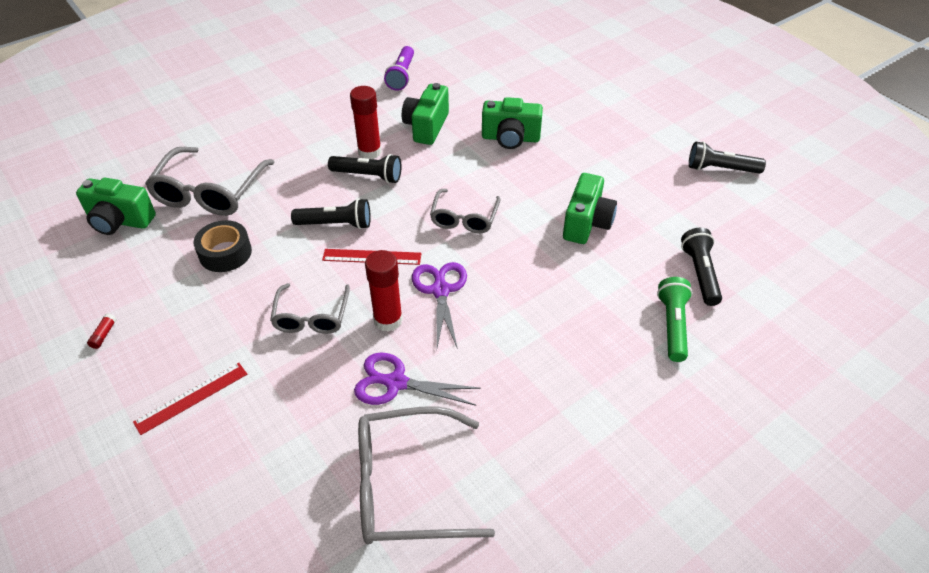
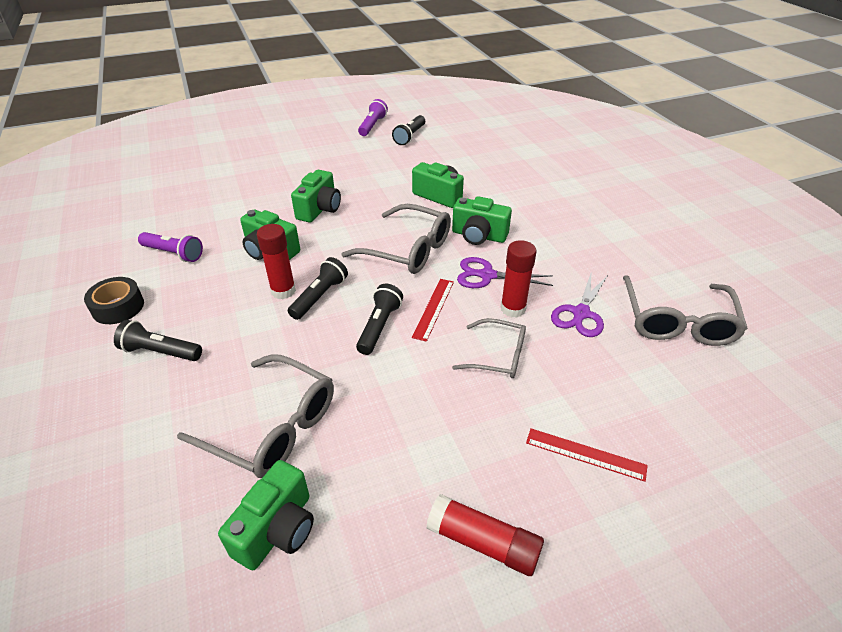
camera: 75 degrees left, 5 degrees down
(104, 335) = (483, 542): red glue stick -> red glue stick, size x2.43
(191, 397) = (585, 454): red ruler -> red ruler turned 45 degrees counterclockwise
(225, 253) = (386, 417): black tape -> black tape (118, 307)
(464, 218) = (407, 249): grey glasses -> grey glasses, size x1.62
(515, 272) = (478, 236): none -> green camera
(672, 325) = (546, 186): green flashlight -> none
(700, 274) = (504, 166): black flashlight -> black flashlight (160, 352)
(725, 131) = (372, 126): none -> purple flashlight

